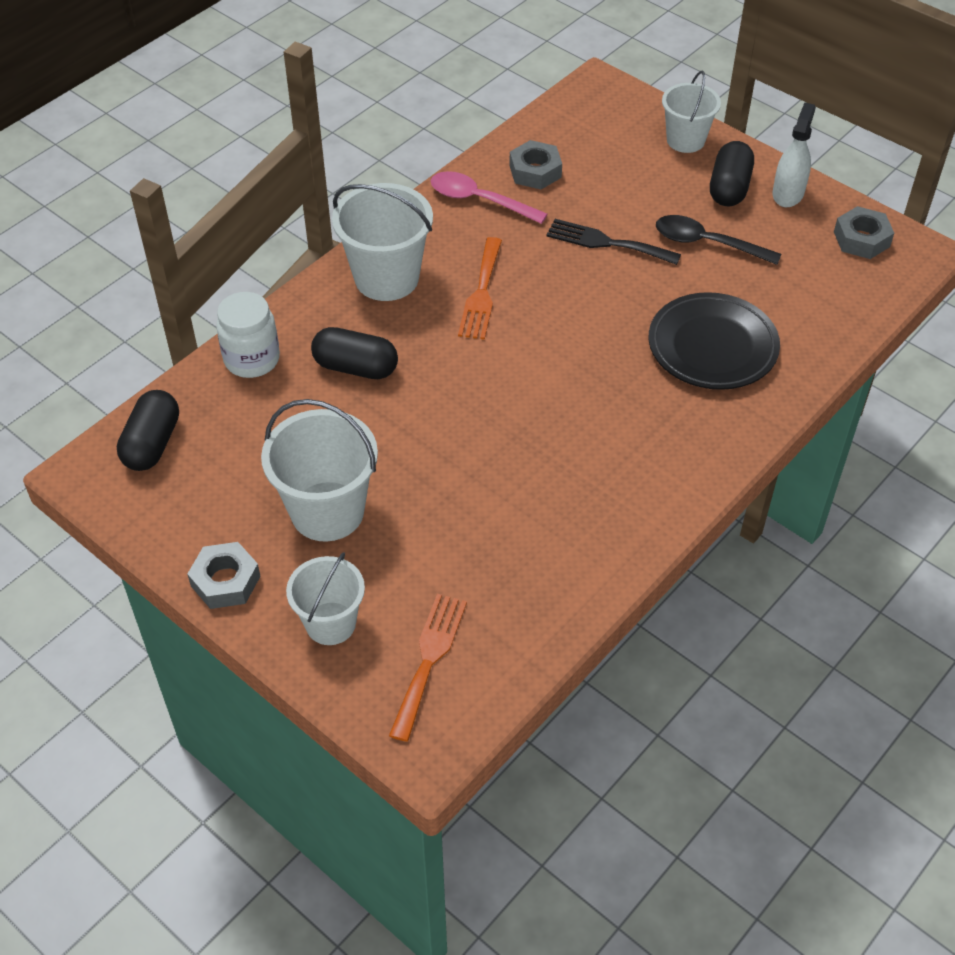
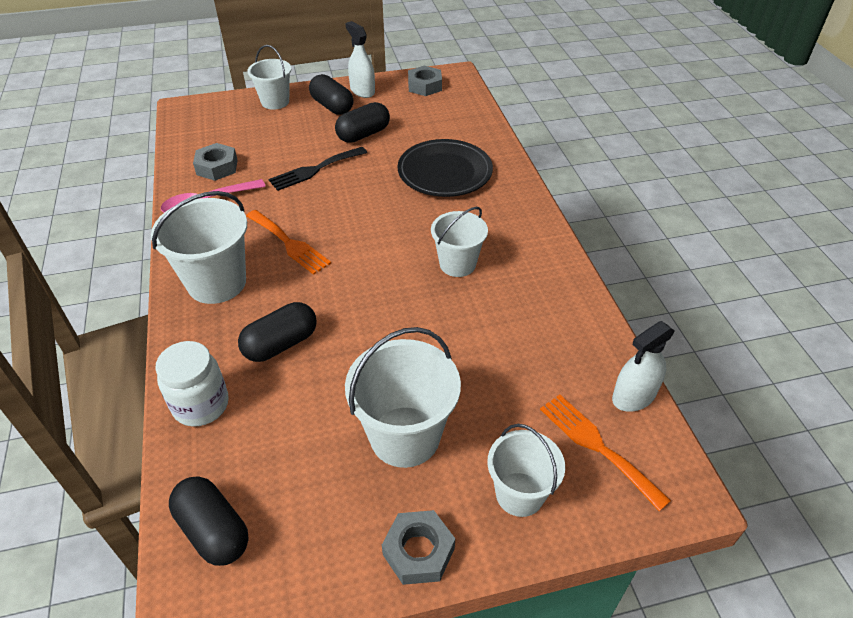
camera: 55 degrees left, 5 degrees down
(516, 664) = (633, 396): none -> white spray bottle
(574, 435) = (457, 264): none -> white bucket
(707, 243) = (363, 134): black spoon -> black capsule

